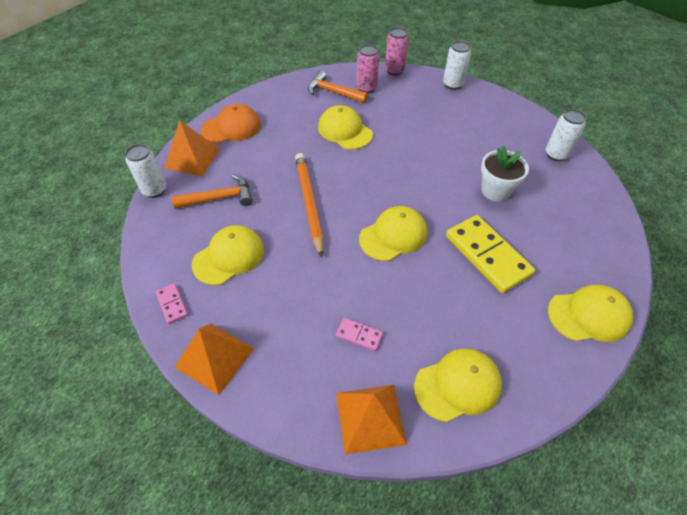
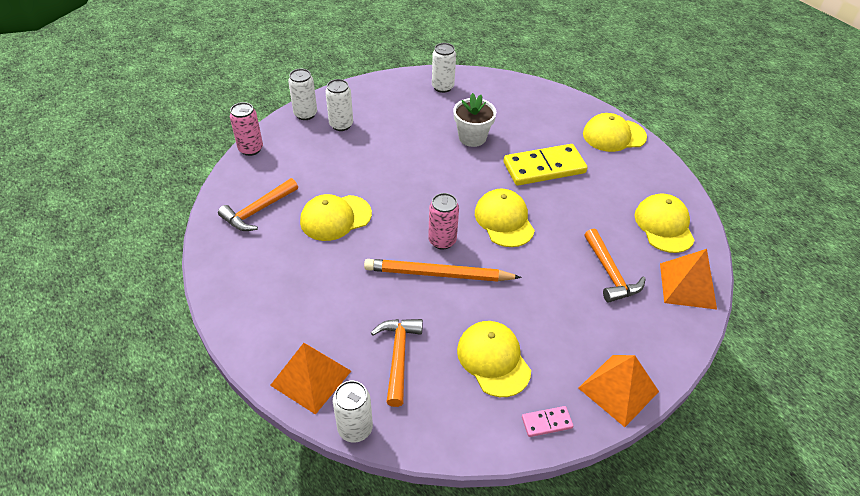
camera: 75 degrees left, 5 degrees down
(231, 127) = (270, 325): orange cap -> none
(359, 335) = (610, 273): pink domino -> orange hammer
(366, 88) = (269, 180): pink can -> pink can (442, 241)
(453, 106) = (341, 125): none -> white can
(589, 315) = (613, 135): yellow cap -> yellow cap turned 105 degrees counterclockwise

